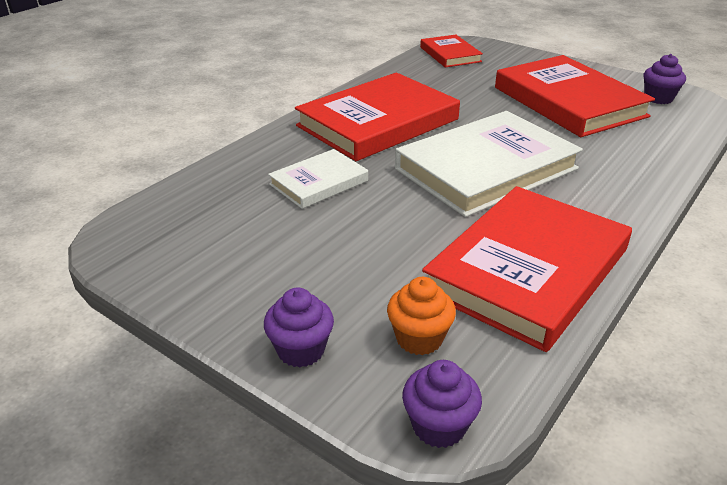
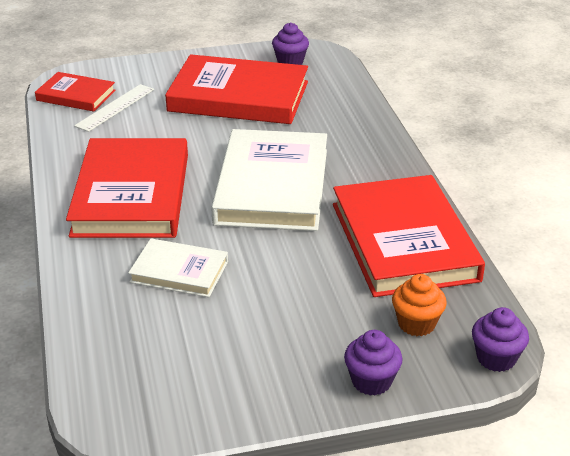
camera: 50 degrees left, 0 degrees up
(319, 182) = (179, 272): white book -> white book turned 75 degrees counterclockwise
(463, 71) = (115, 107): none -> white ruler

